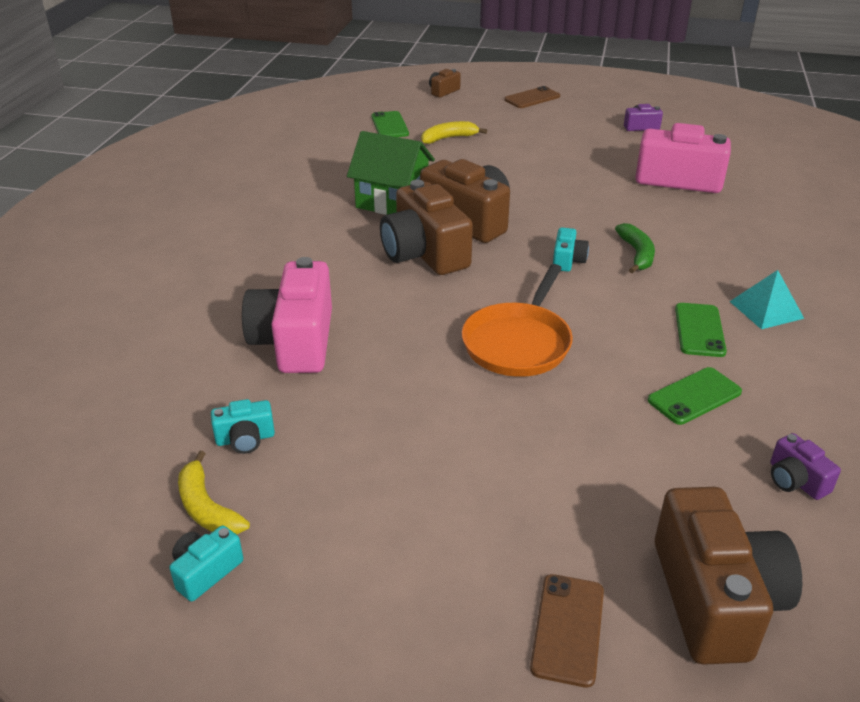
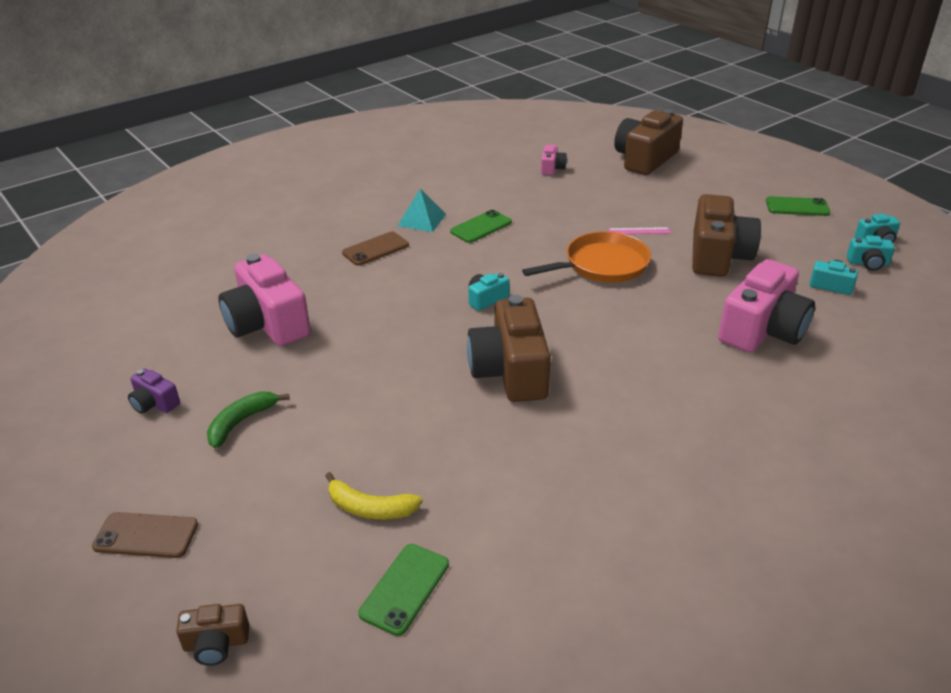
camera: 140 degrees left, 0 degrees up
(207, 508) = (868, 263): yellow banana -> turquoise camera
(392, 201) = (555, 433): green house -> none
(424, 253) = (590, 357): brown camera -> brown camera (718, 256)
(536, 413) = (639, 231): none -> pink ruler
(568, 629) = (715, 173): brown phone -> brown phone (375, 249)
(637, 254) = (430, 281): green banana -> green banana (241, 422)
(694, 396) = (542, 205): green phone -> green phone (797, 207)
(795, 480) = (552, 168): purple camera -> pink camera

